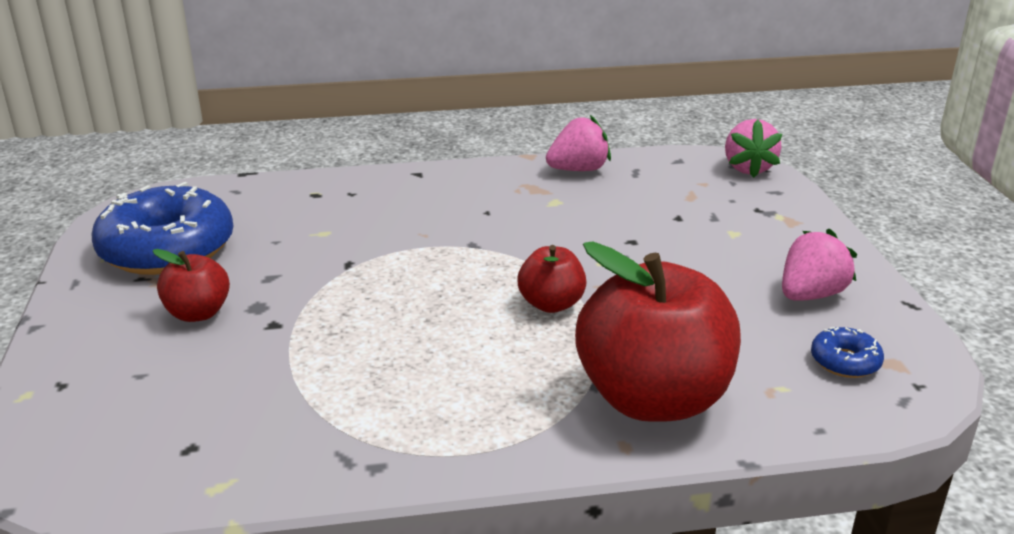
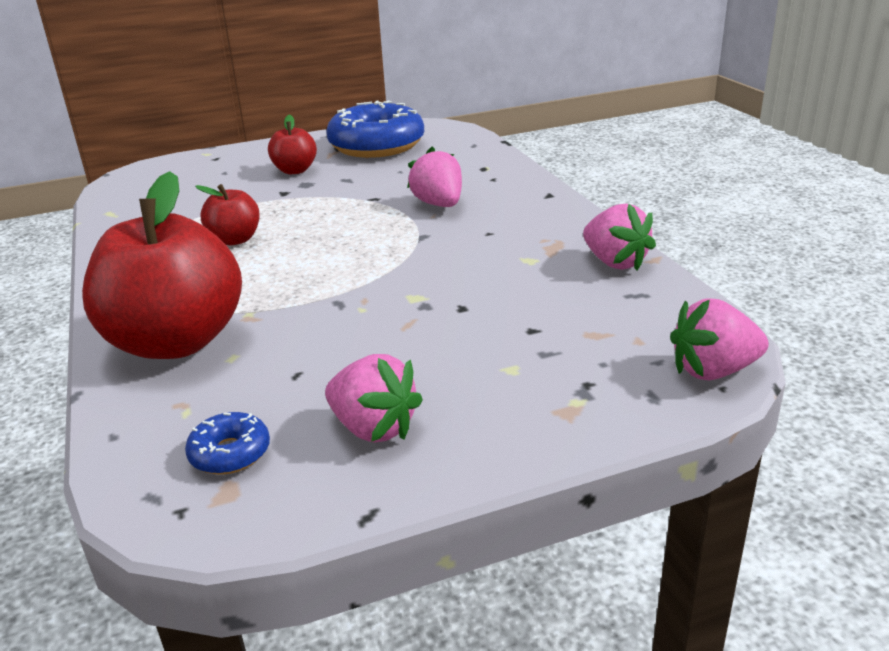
camera: 80 degrees right, 0 degrees up
(398, 228) = (439, 204): none -> pink strawberry
(551, 304) = (326, 281): red apple -> red apple (235, 240)

